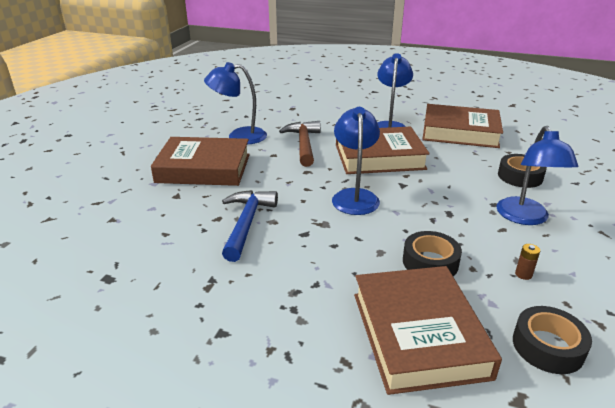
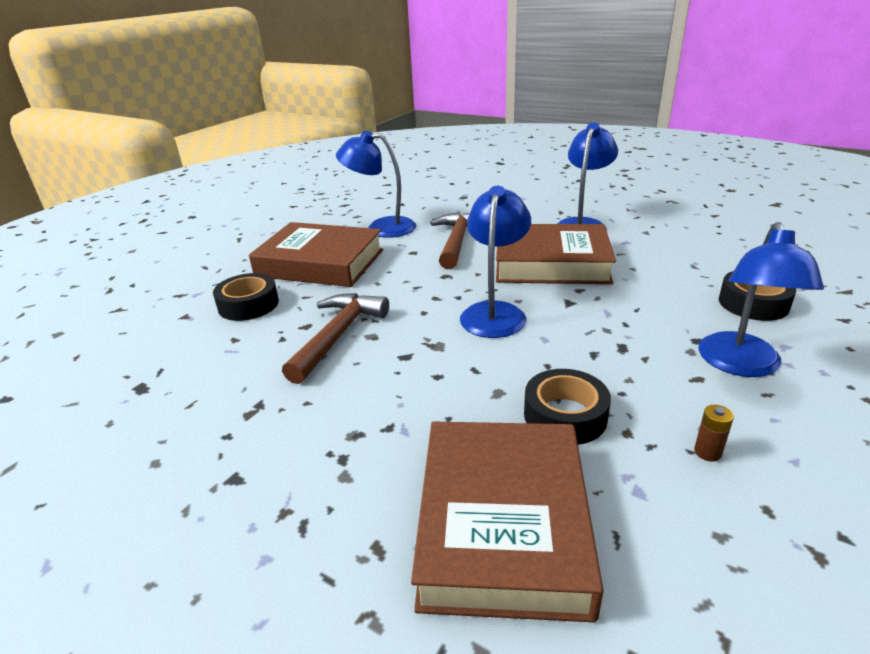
camera: 15 degrees right, 0 degrees up
(247, 223) = (338, 336): blue hammer -> brown hammer
(460, 132) = (682, 236): brown book -> none
(547, 346) = (709, 579): black tape -> black tape (248, 305)

